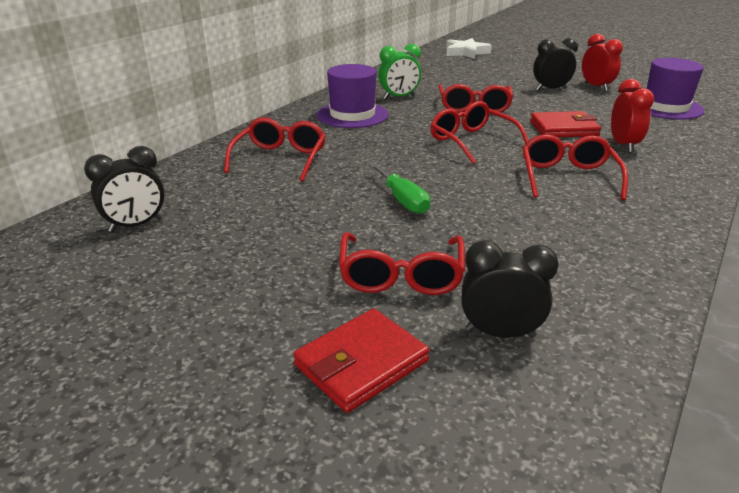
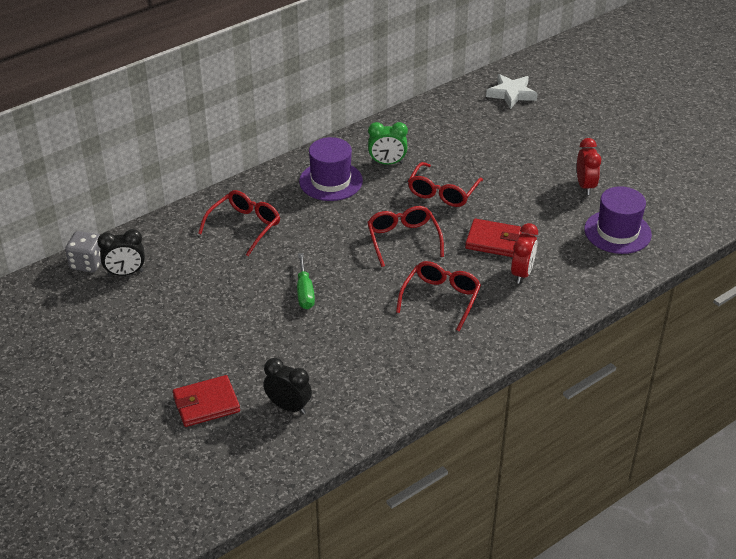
camera: 20 degrees right, 10 degrees up
(71, 225) = (87, 263): none -> grey dice
(401, 275) = (262, 355): red glasses -> none
(550, 89) = (537, 180): black clock -> none

